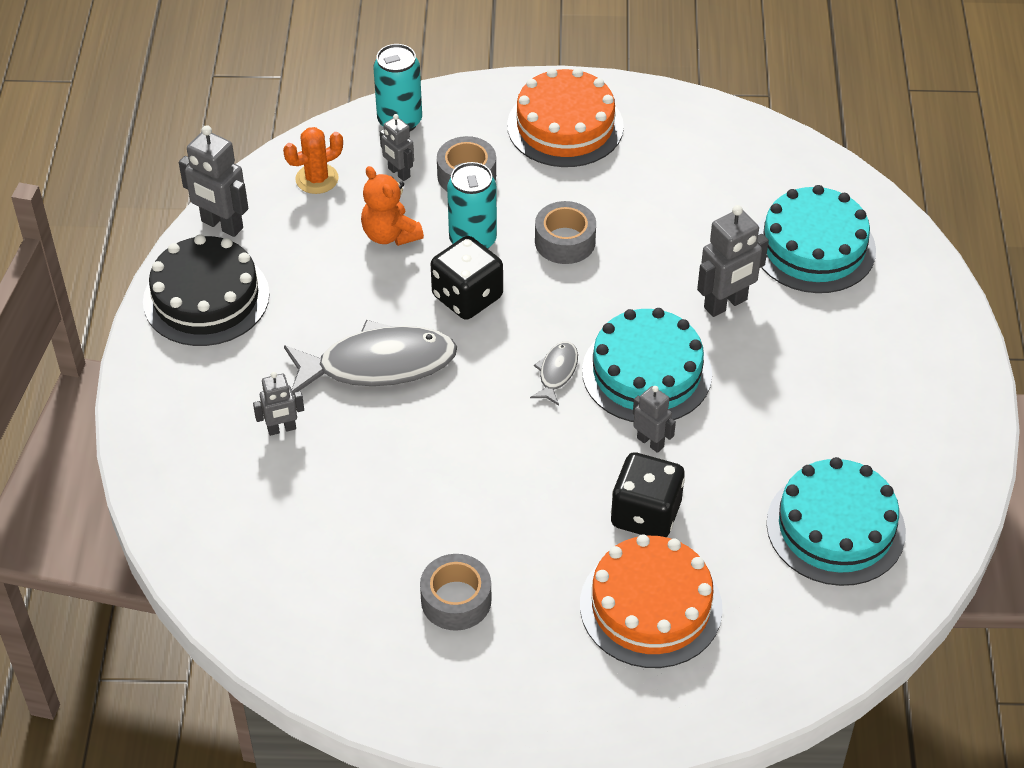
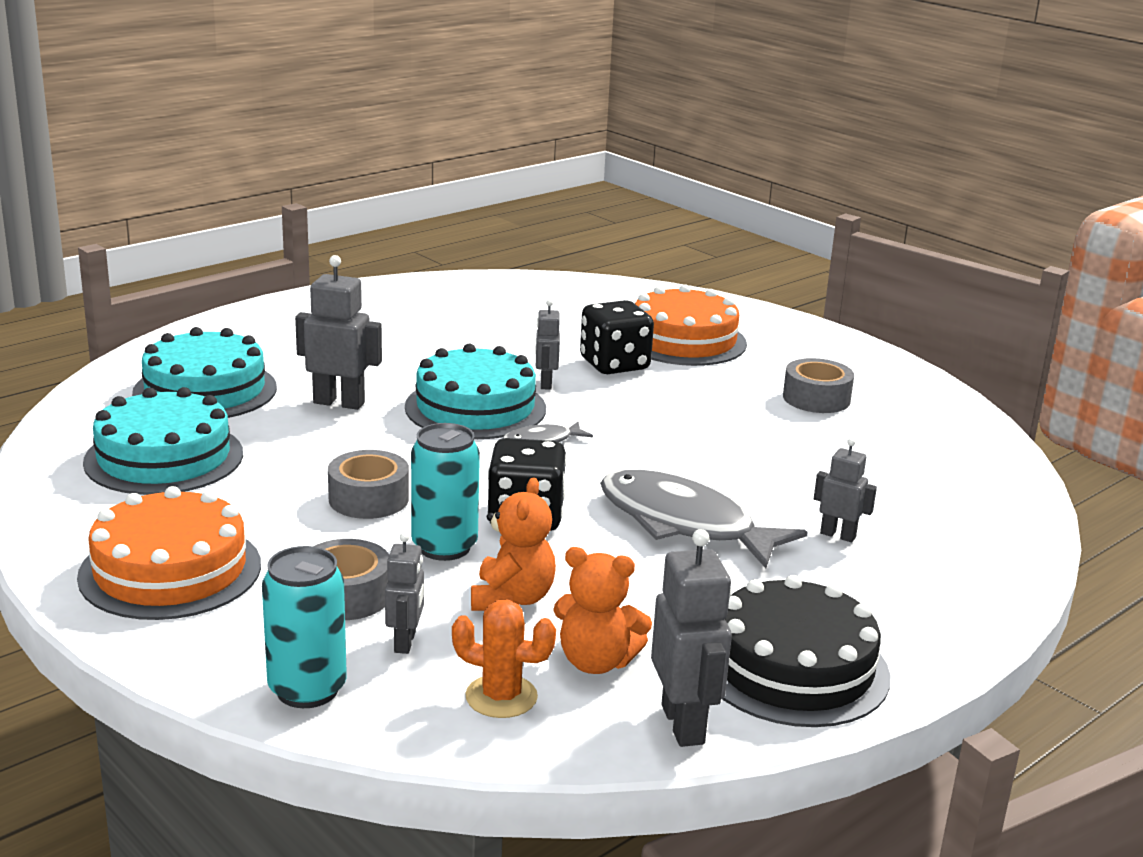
camera: 135 degrees left, 25 degrees down
(301, 229) = (596, 662): none -> orange teddy bear
(835, 527) = (507, 309): turquoise cake -> turquoise cake (164, 457)

